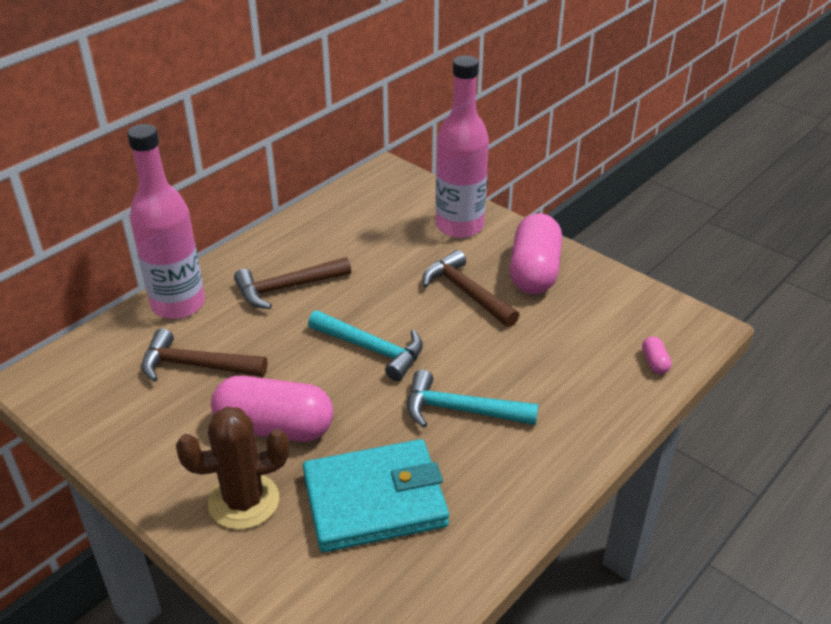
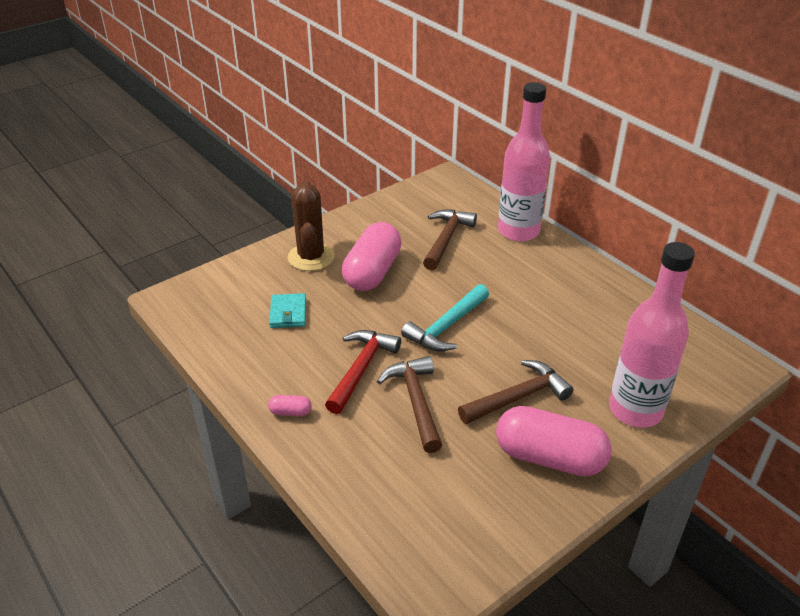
camera: 100 degrees right, 0 degrees up
(287, 288) = (534, 285): brown hammer -> brown hammer (415, 401)
(374, 500) = (288, 313): turquoise wallet -> turquoise wallet, size x0.48
(460, 410) = (361, 369): turquoise hammer -> red hammer
(654, 362) = (386, 525): pink capsule -> pink capsule (290, 412)

